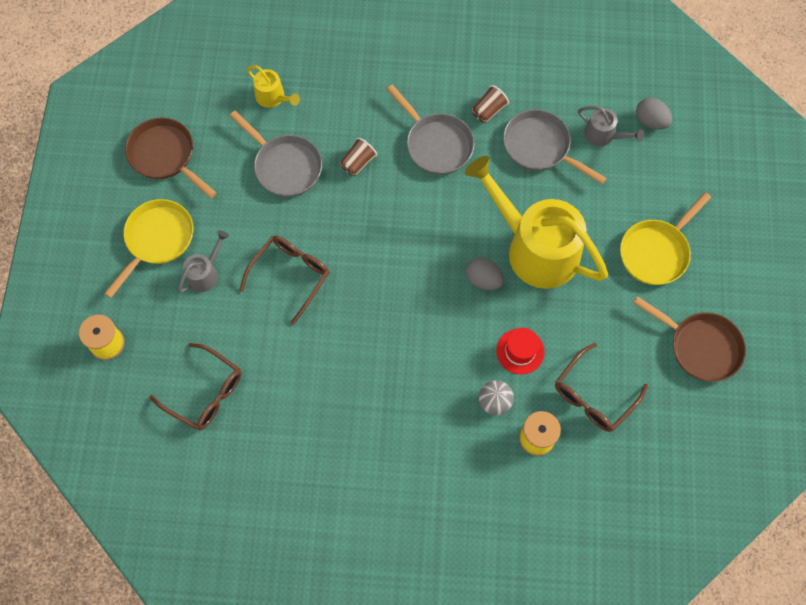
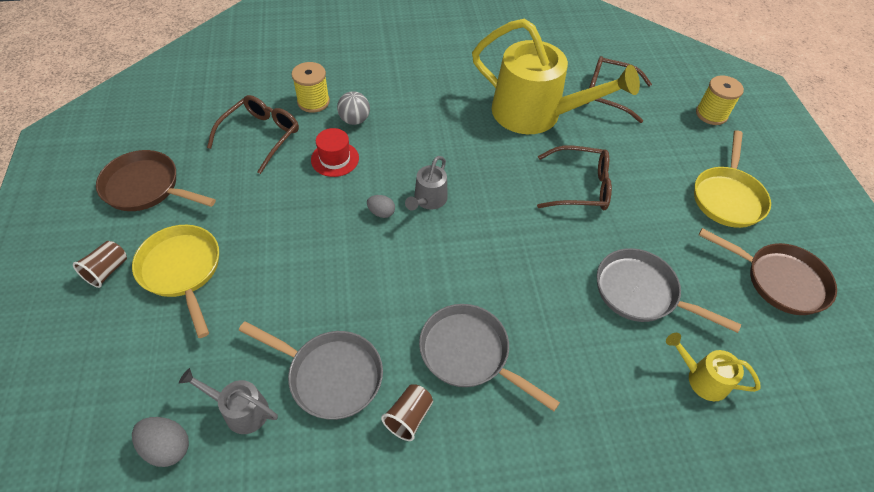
camera: 165 degrees right, 15 degrees down
(205, 273) = (662, 177): grey watering can -> grey watering can (428, 200)
(290, 276) = (580, 187): brown glasses -> brown glasses turned 105 degrees counterclockwise
(358, 163) = (558, 312): brown cup -> brown cup (107, 271)
(483, 280) = (381, 213): grey egg -> grey egg, size x0.66
(534, 247) = (328, 252): yellow watering can -> yellow watering can (536, 114)
(656, 252) = (182, 270): yellow pan -> yellow pan turned 60 degrees counterclockwise

